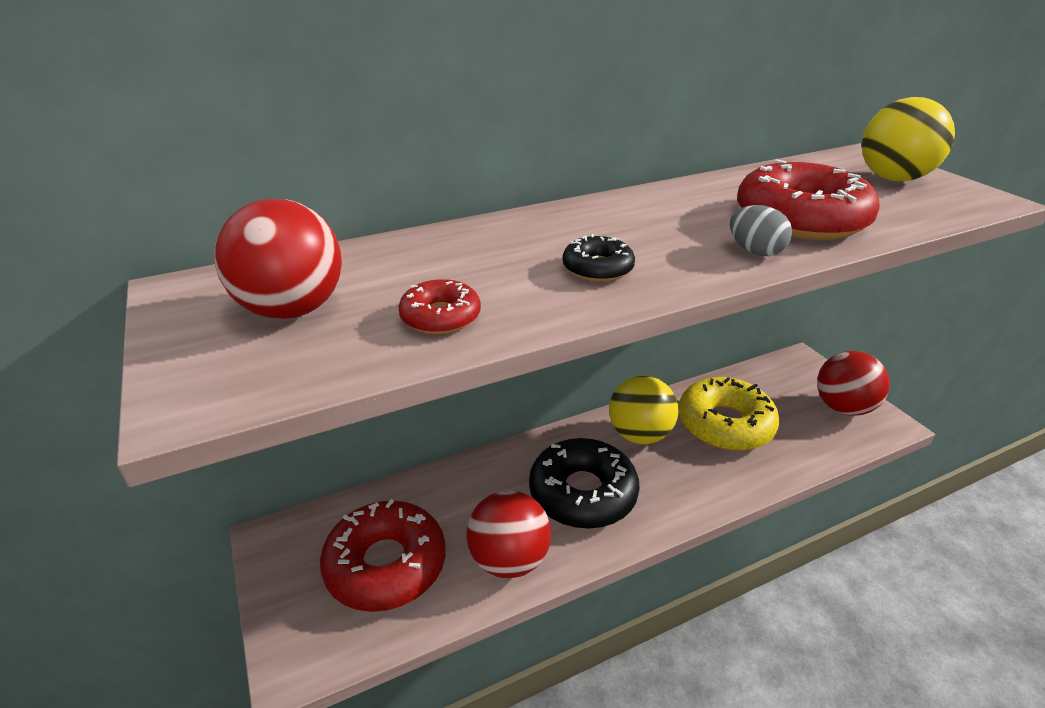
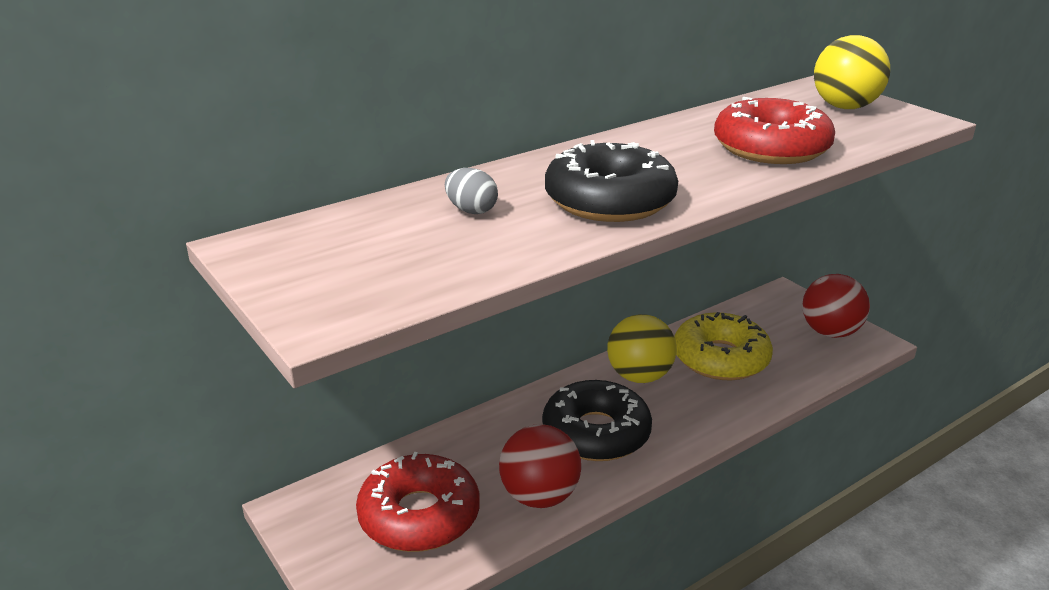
camera: 10 degrees left, 5 degrees down
(292, 310) = (359, 252): red ball -> none
(440, 317) = (492, 247): red donut -> none
(597, 268) = (609, 200): black donut -> black donut, size x2.09
(755, 251) = (738, 177): grey egg -> grey egg (471, 210)

